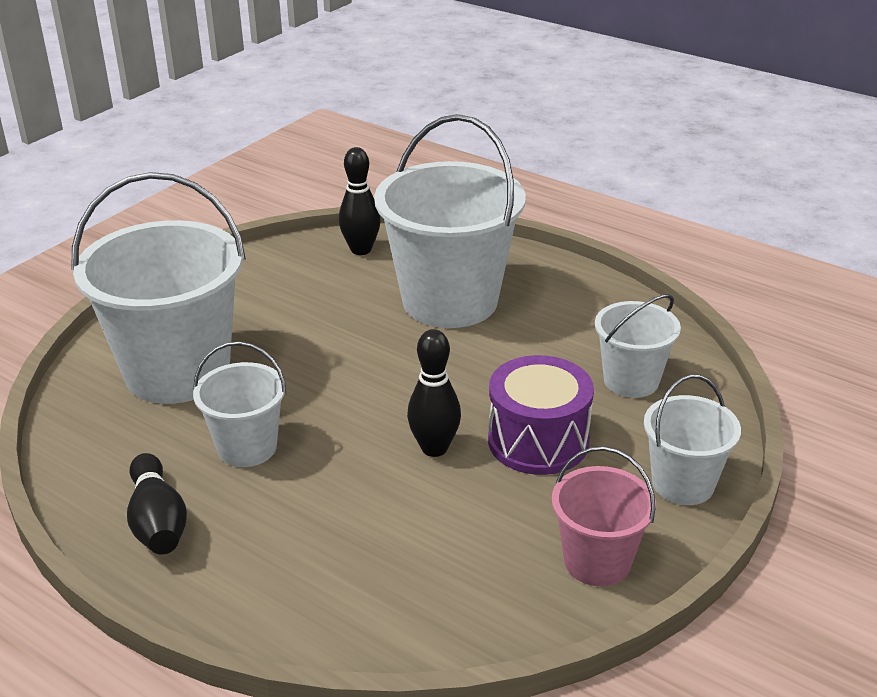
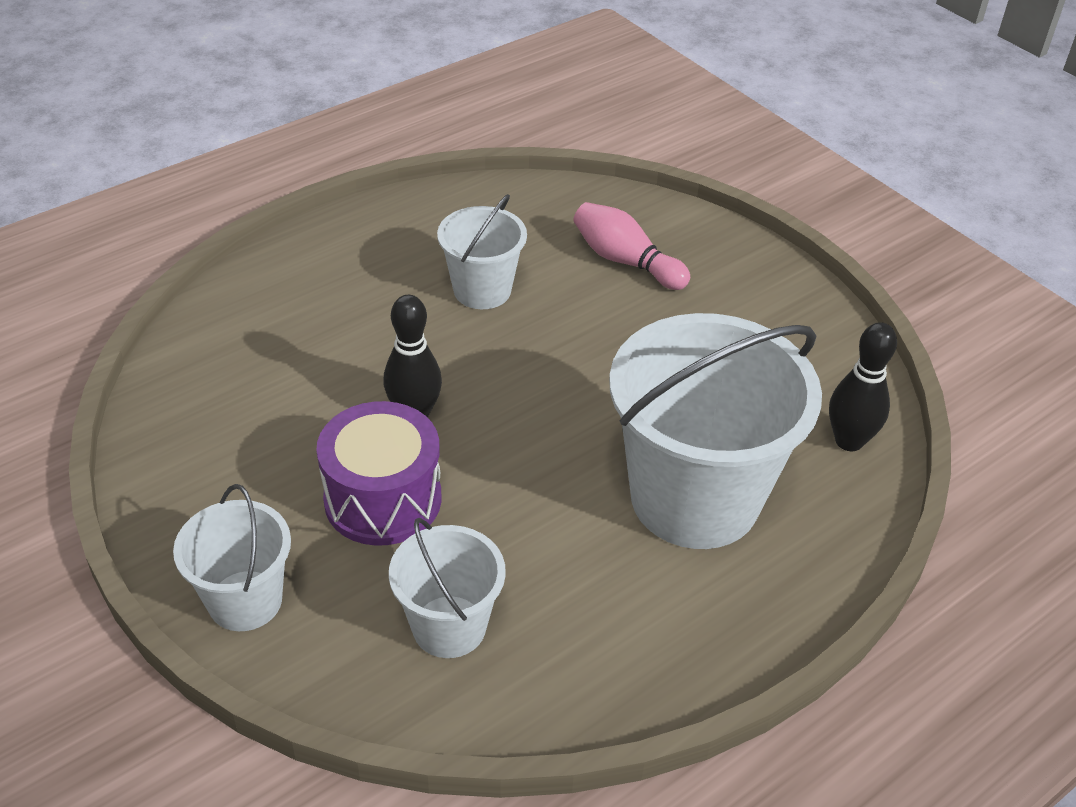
camera: 105 degrees right, 10 degrees up
(158, 521) = (410, 230): black bowling pin -> none
(177, 372) = (626, 261): white bucket -> pink bowling pin
(597, 561) = (187, 487): pink bucket -> none

